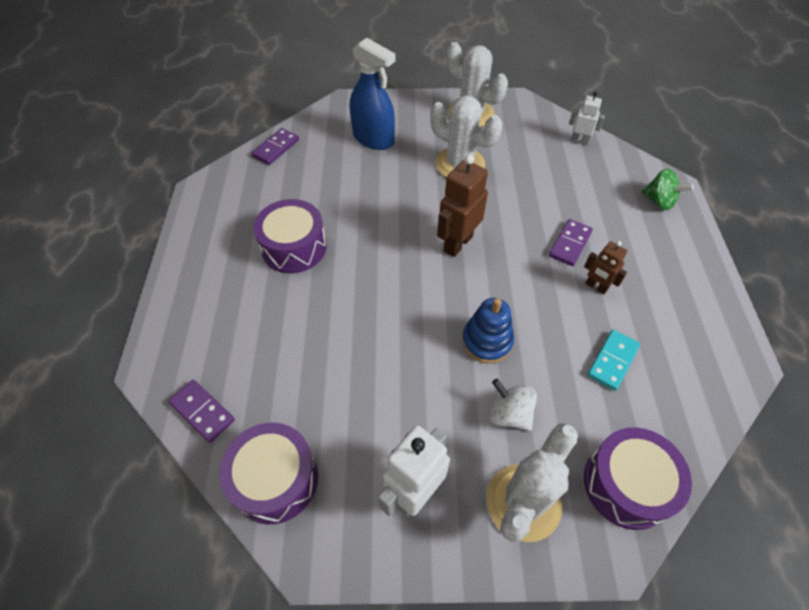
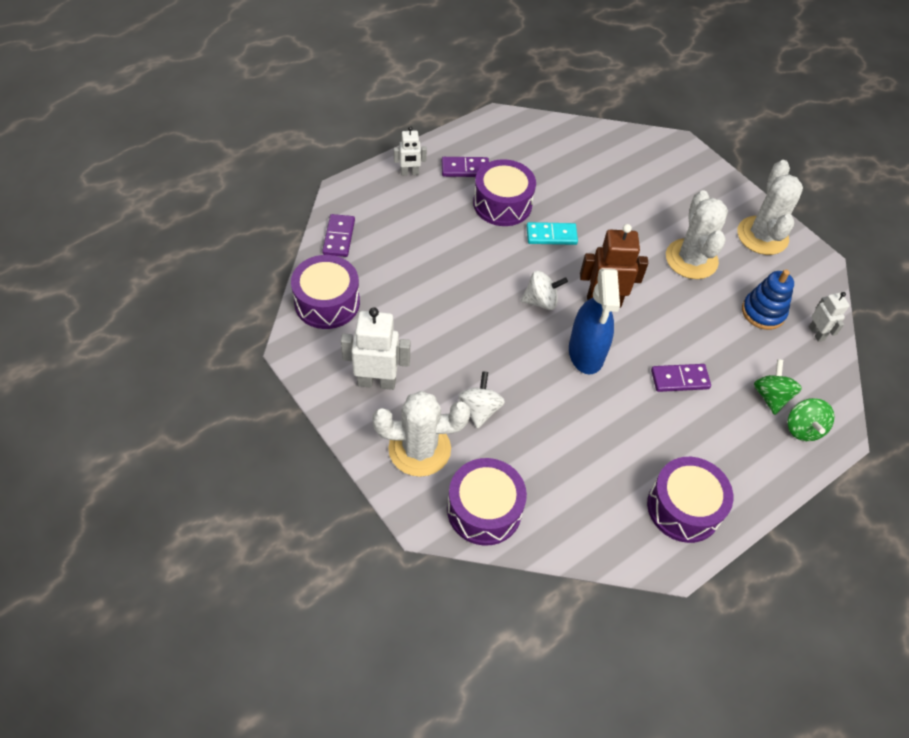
camera: 50 degrees right, 0 degrees up
(187, 296) = (409, 173): none -> white robot
(276, 148) = (582, 134): purple domino -> purple domino (465, 169)
(373, 138) = (658, 187): blue spray bottle -> blue spray bottle (586, 352)
(423, 287) = (541, 301): none -> white spinning top
(487, 341) = (529, 366): blue stacking toy -> blue stacking toy (763, 312)
(596, 287) = (651, 417): brown robot -> none
(612, 361) = (585, 459): turquoise domino -> turquoise domino (551, 235)
(620, 201) = (771, 396): none -> green spinning top
(696, 321) = (683, 507): none -> purple drum

